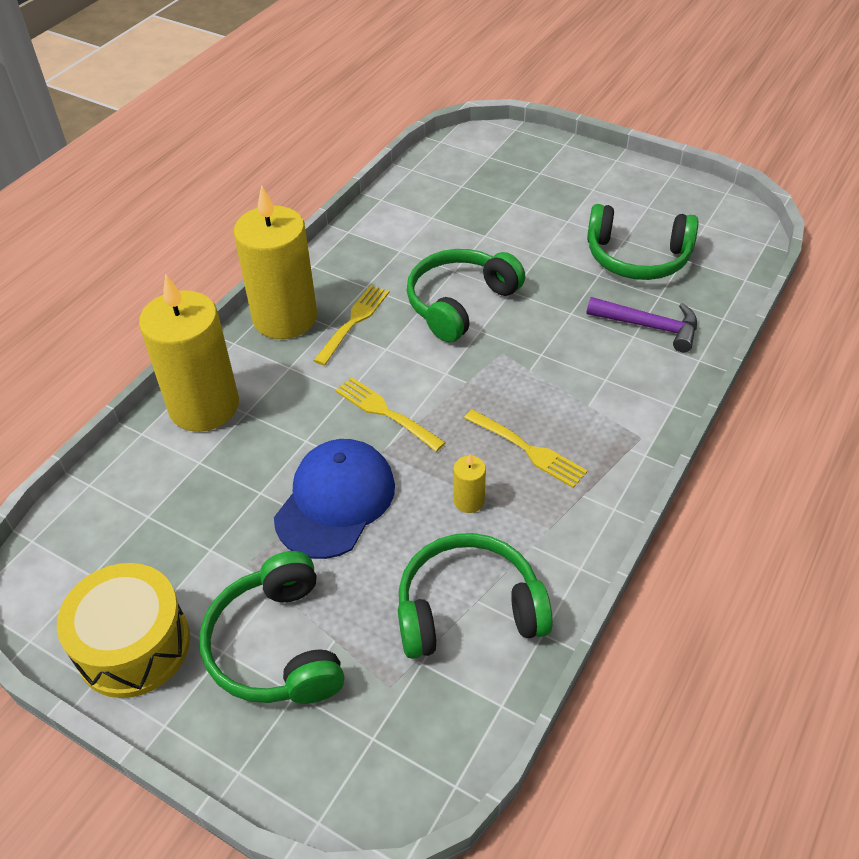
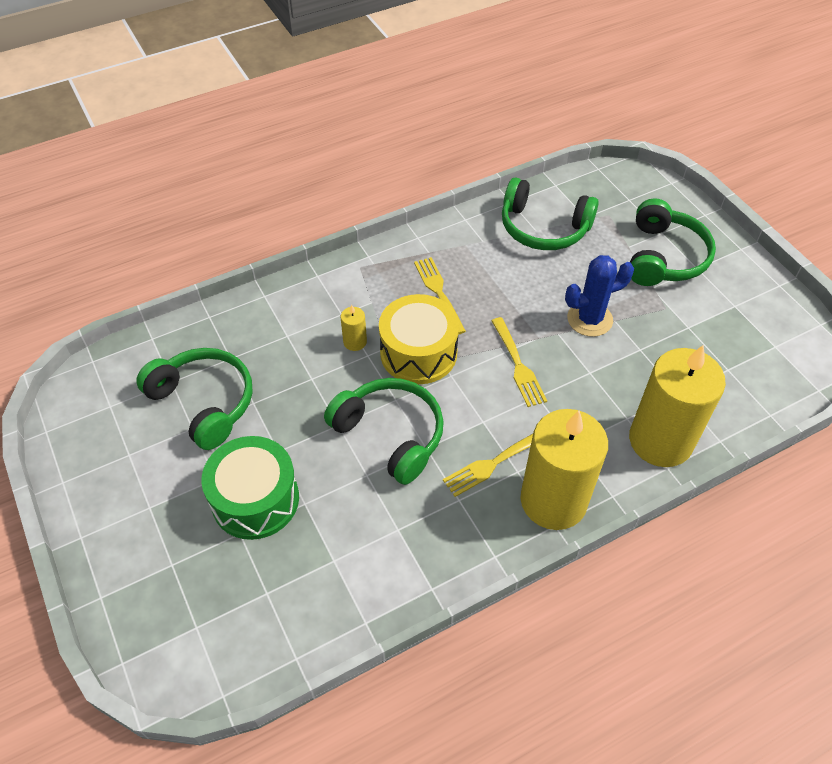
camera: 150 degrees left, 5 degrees up
(134, 645) = (752, 293): yellow drum -> yellow drum (418, 353)
(335, 501) = (589, 319): blue cap -> blue cactus
(460, 303) = (390, 434): green headphones -> green headphones turned 120 degrees counterclockwise
(469, 501) = (502, 280): yellow candle -> yellow candle (355, 342)
(523, 222) = (255, 499): none -> green drum
(649, 326) = (268, 336): purple hammer -> none

